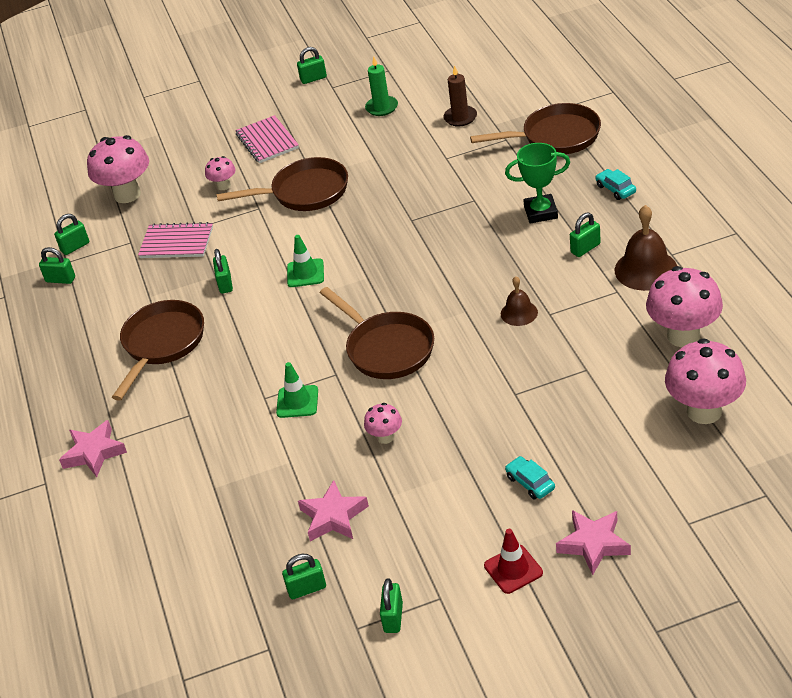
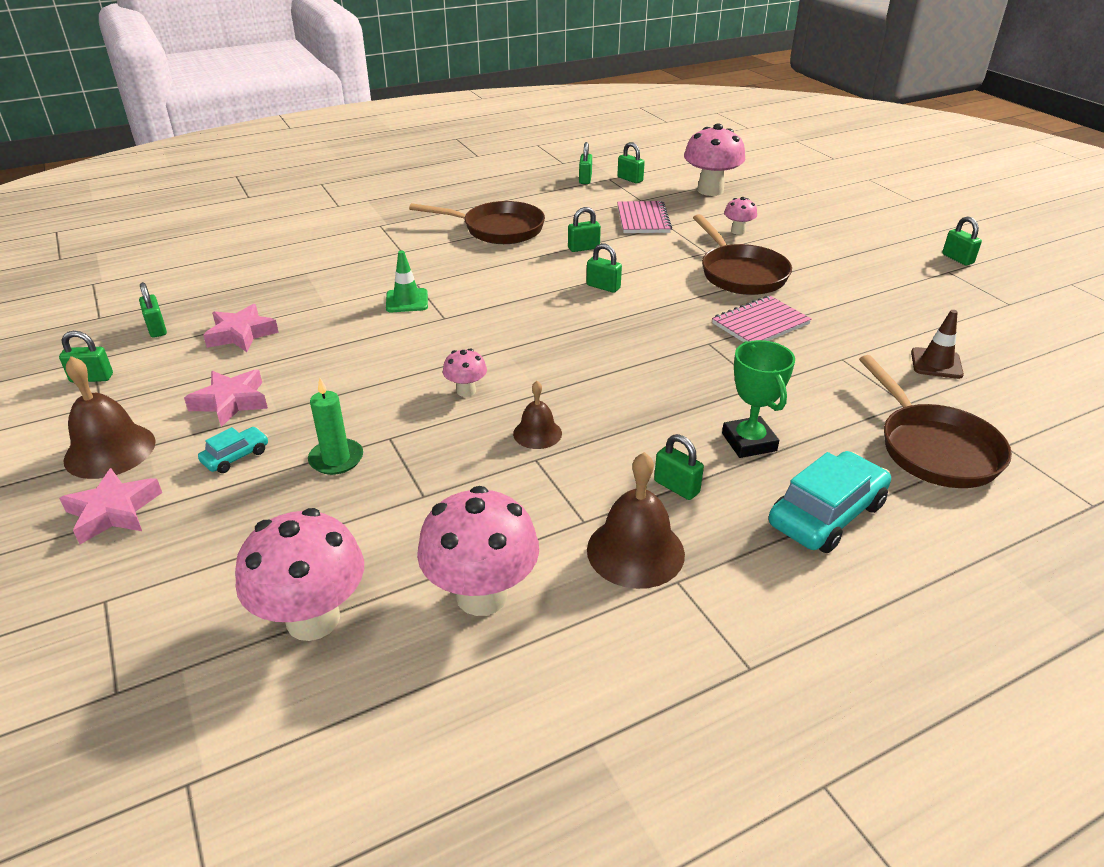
camera: 75 degrees right, 5 degrees down
(94, 453) = (366, 218): pink star -> pink star (231, 402)
(267, 141) = (823, 245): pink notebook -> pink notebook (760, 324)
(305, 273) = (603, 287): green traffic cone -> green padlock
(382, 107) = (925, 306): green candle -> green candle (336, 459)
(385, 437) = (341, 354): pink mushroom -> pink mushroom (466, 391)
(386, 349) = (479, 344): brown pan -> none
(460, 118) = (936, 363): brown candle -> brown traffic cone
(513, 569) = (110, 450): red traffic cone -> brown bell
(615, 189) = (826, 514): turquoise car -> turquoise car, size x1.96

